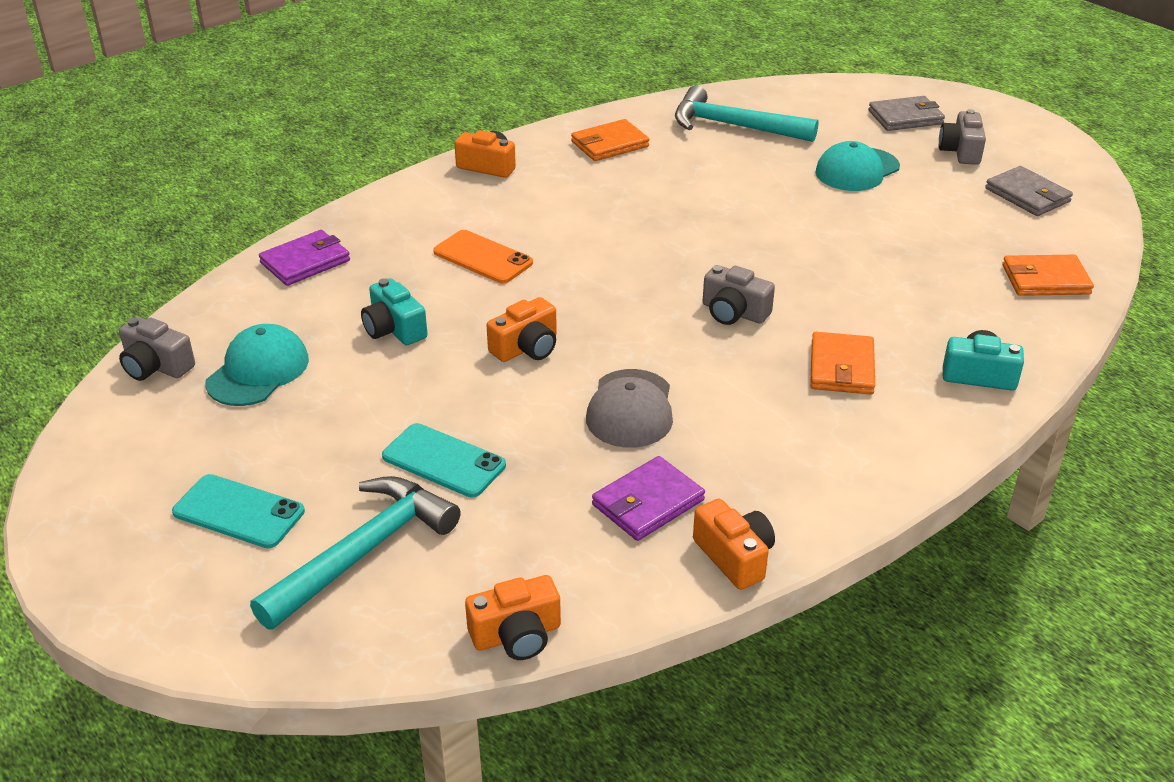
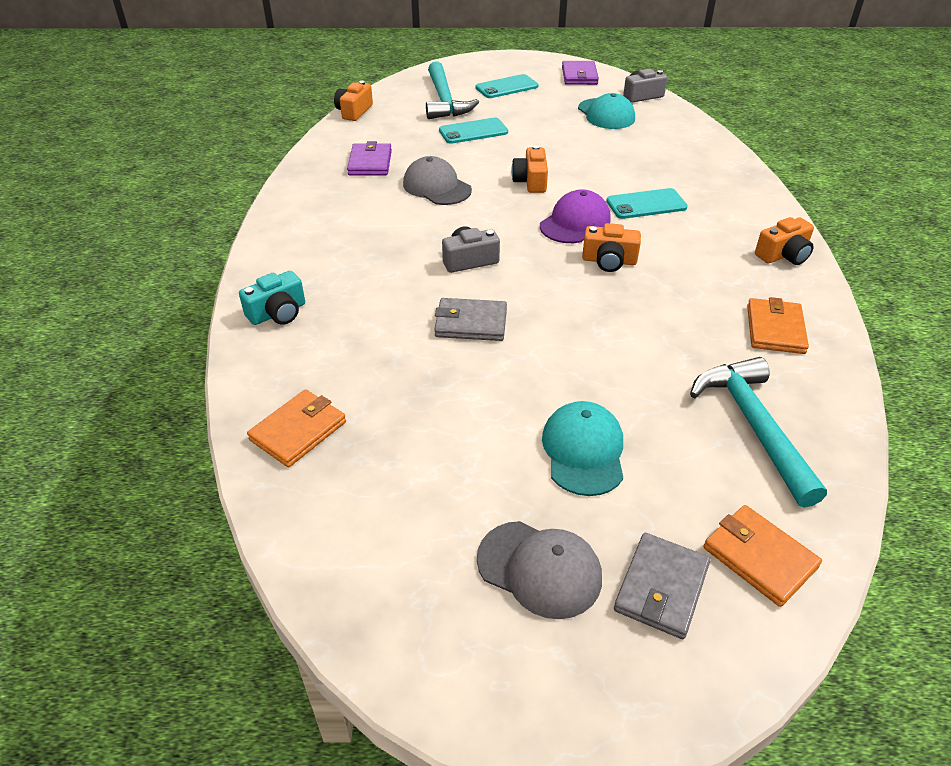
camera: 130 degrees right, 5 degrees up
(305, 262) = (706, 152): purple wallet -> purple wallet (579, 76)
(394, 329) = (599, 154): turquoise camera -> none
(483, 257) = (646, 204): orange phone -> turquoise phone
(577, 283) = (575, 222): none -> purple cap
(733, 126) = (753, 425): turquoise hammer -> turquoise hammer turned 75 degrees counterclockwise
(734, 557) = (307, 166): orange camera -> orange camera (609, 261)
(841, 368) = (364, 267): orange wallet -> orange wallet (759, 557)
(961, 151) = (539, 569): grey camera -> grey cap
(1027, 195) = (406, 542): grey wallet -> grey wallet (471, 323)

